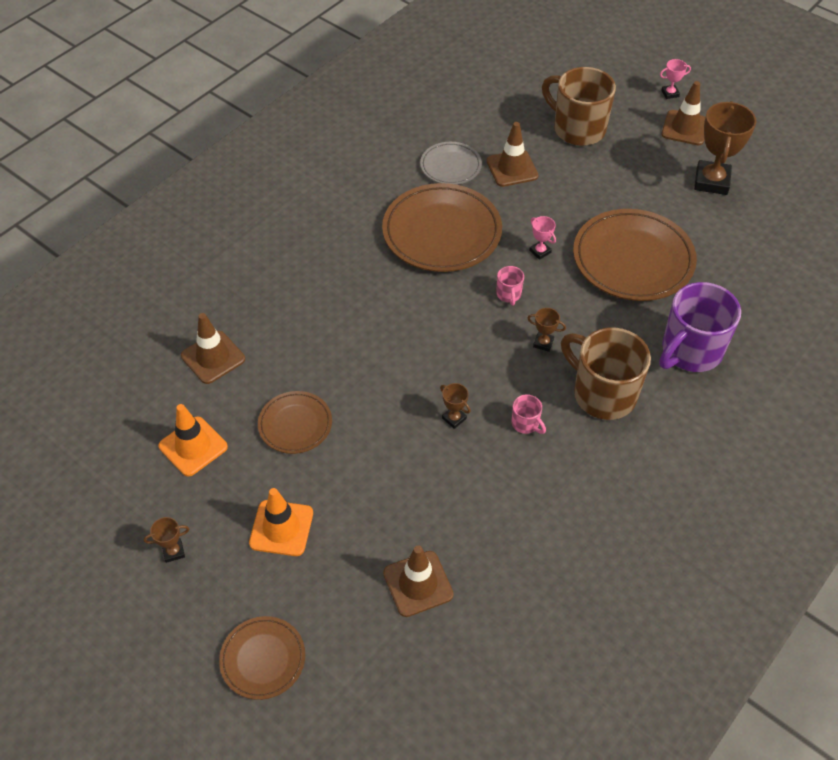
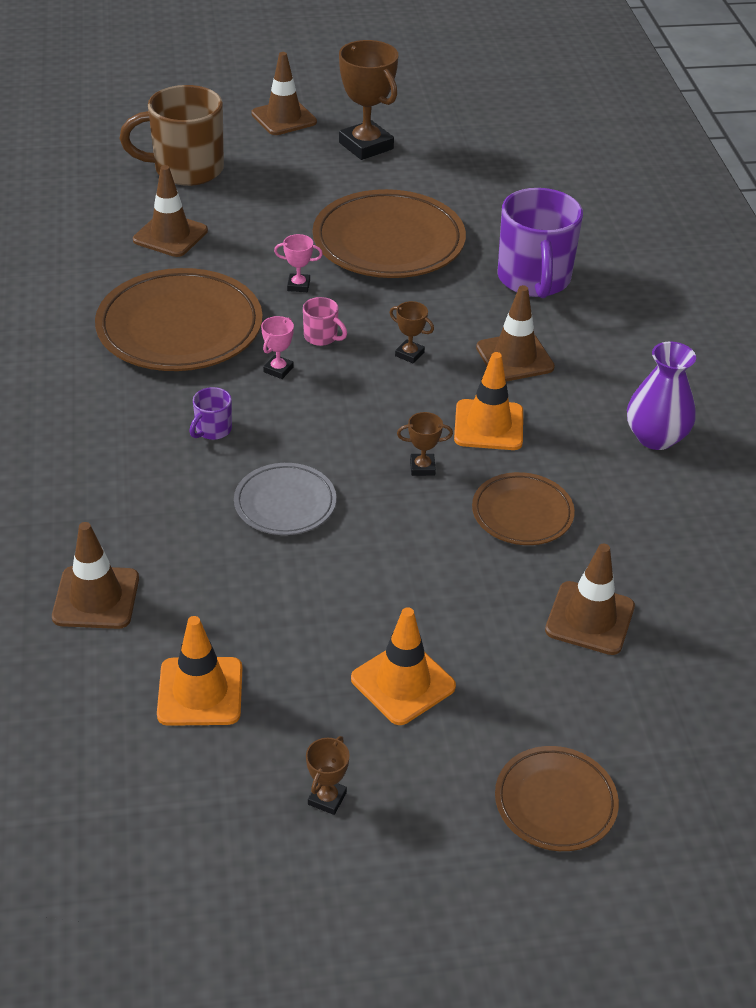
camera: 50 degrees left, 10 degrees down
(295, 425) = (280, 587): brown plate -> brown plate (522, 513)
(379, 308) = (212, 430): none -> purple mug
(450, 166) = (104, 268): grey plate -> grey plate (285, 503)
(526, 424) = (488, 425): pink mug -> orange traffic cone
(543, 343) = (409, 354): brown trophy -> brown trophy turned 60 degrees clockwise
(602, 393) = (514, 357): brown mug -> brown traffic cone
(615, 514) = (655, 437): none -> purple vase
(670, 93) = (231, 98): pink trophy -> pink trophy (278, 370)

